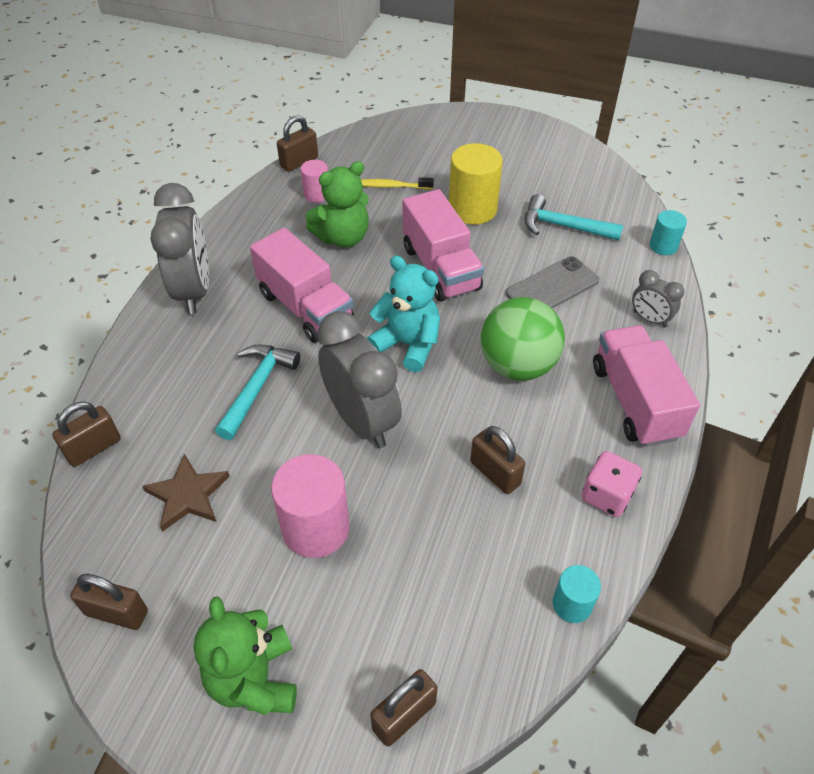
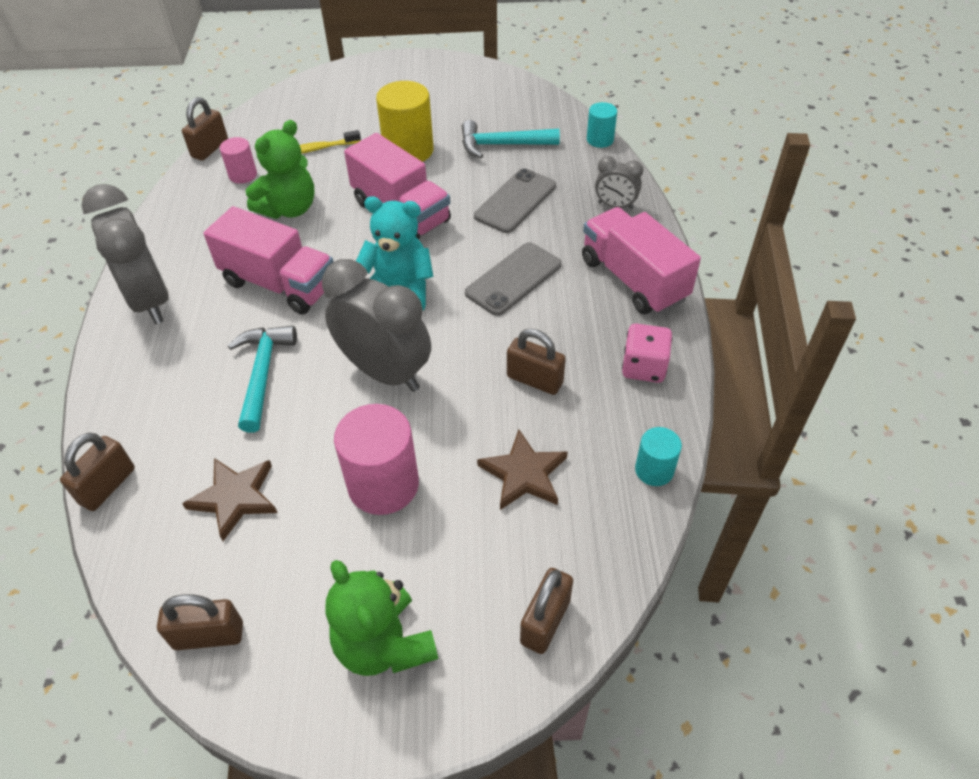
camera: 20 degrees left, 0 degrees up
(445, 563) = (524, 474): none -> brown star
(517, 365) = (513, 279): green ball -> grey phone

